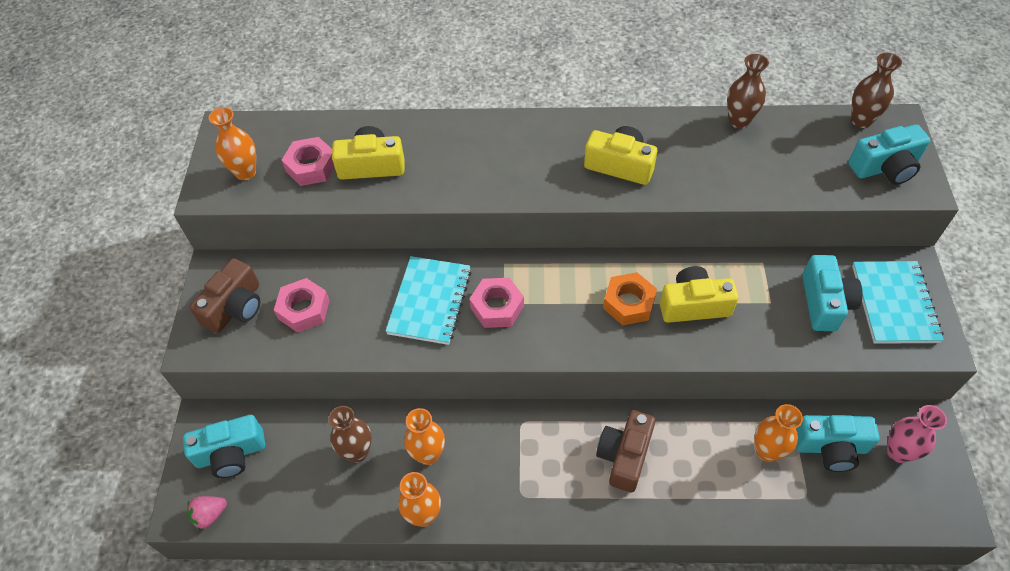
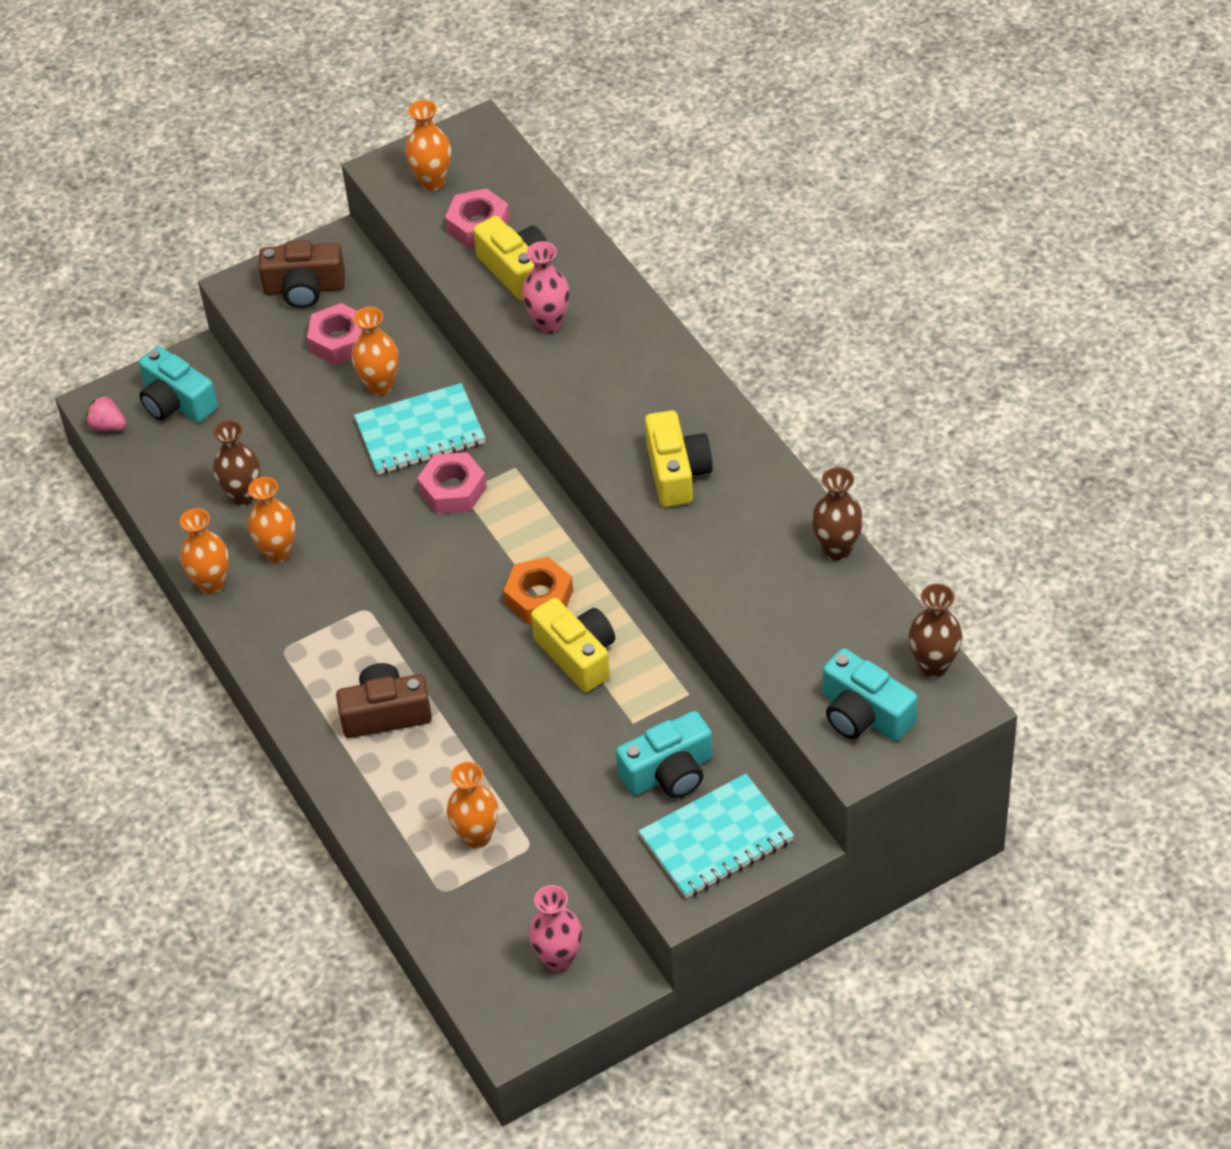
camera: 60 degrees right, 5 degrees down
(367, 305) = (380, 385): none -> orange vase
(434, 170) = (548, 323): none -> pink vase
(830, 447) = (521, 893): turquoise camera -> none

